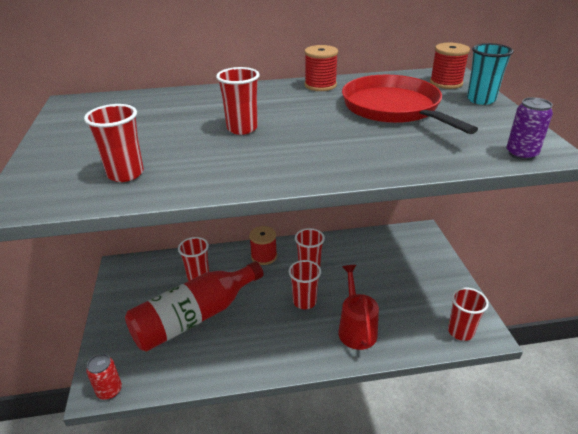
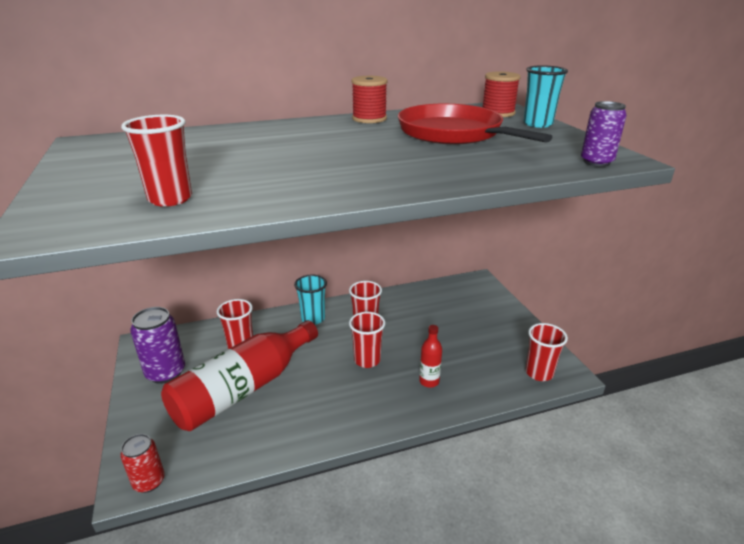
camera: 10 degrees left, 5 degrees down
(134, 295) = (165, 372): none -> purple can
(242, 128) = (296, 155): red cup -> none
(264, 256) = (313, 318): red spool -> turquoise cup
(356, 328) = (429, 381): red watering can -> red bottle

